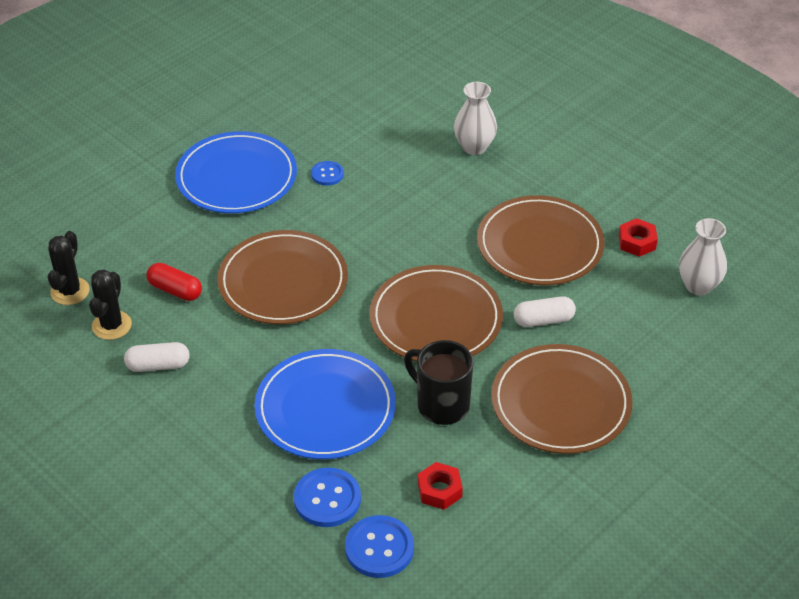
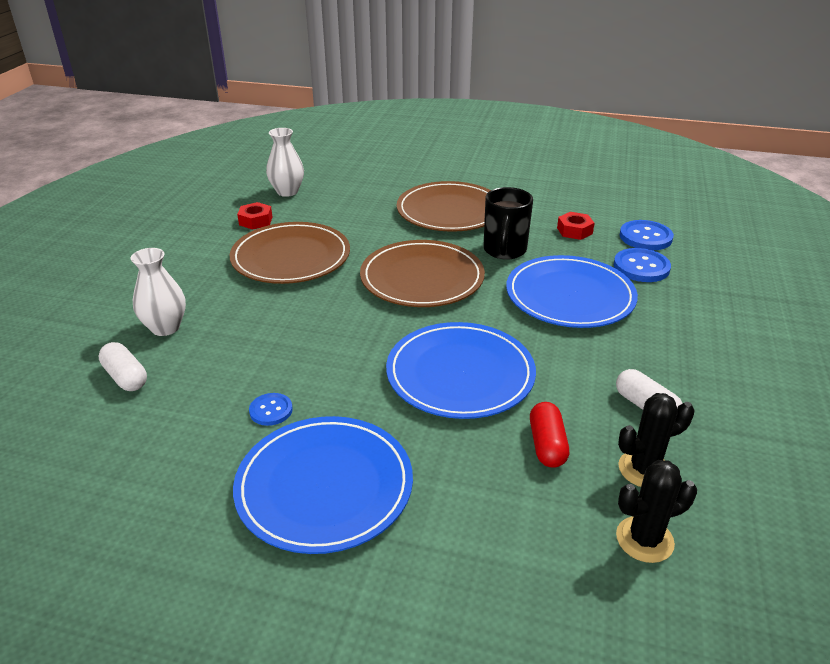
camera: 120 degrees left, 10 degrees down
(283, 281) = (460, 374): brown plate -> blue plate
(543, 320) = (377, 235): white capsule -> white capsule (125, 377)

